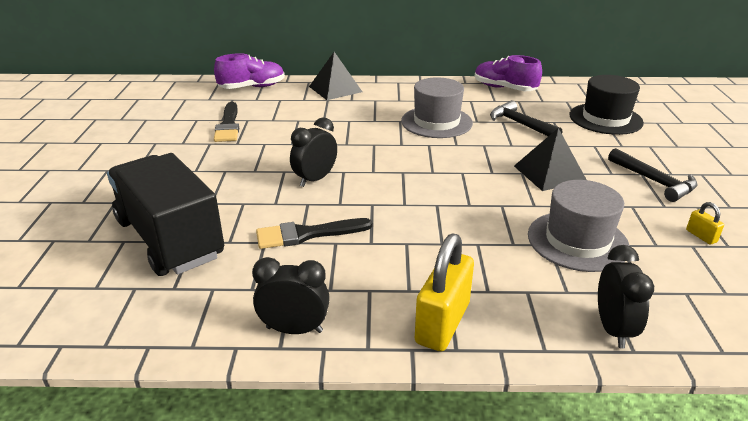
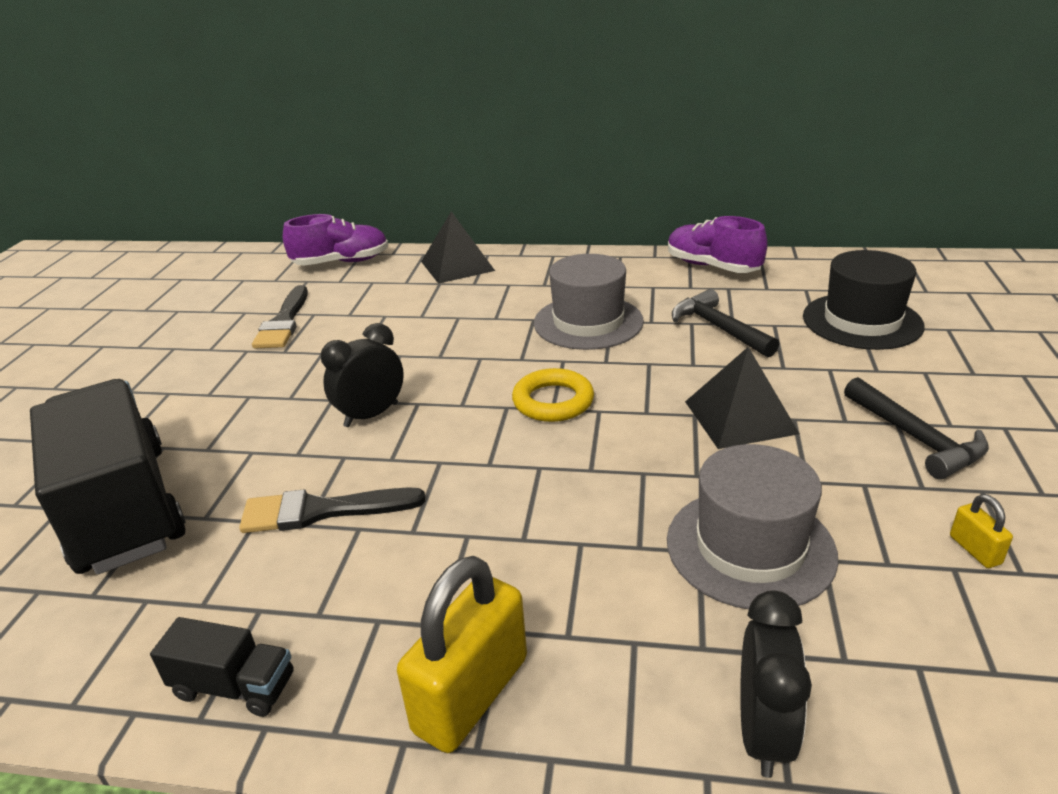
camera: 10 degrees right, 0 degrees up
(294, 329) = (234, 686): black clock -> black truck
(431, 168) = (553, 401): none -> yellow ring

